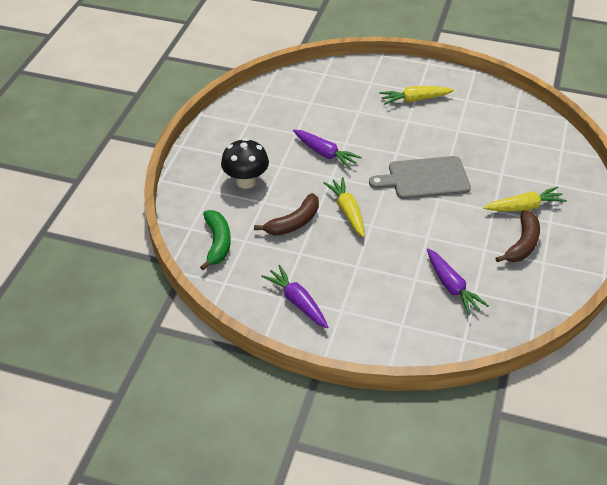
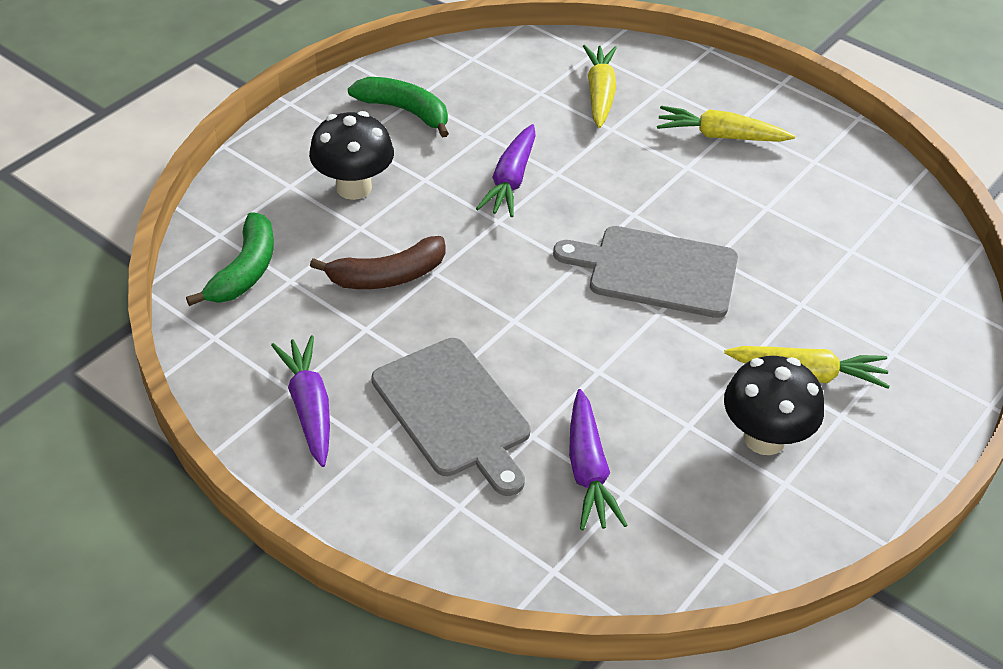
camera: 20 degrees right, 0 degrees up
(246, 132) = (405, 111): none -> green banana
(325, 153) = (511, 180): purple carrot -> purple carrot turned 45 degrees clockwise
(347, 211) = (488, 285): yellow carrot -> yellow carrot (600, 94)
(370, 280) = (454, 412): none -> grey cutting board
(522, 244) = (764, 438): brown banana -> black mushroom

